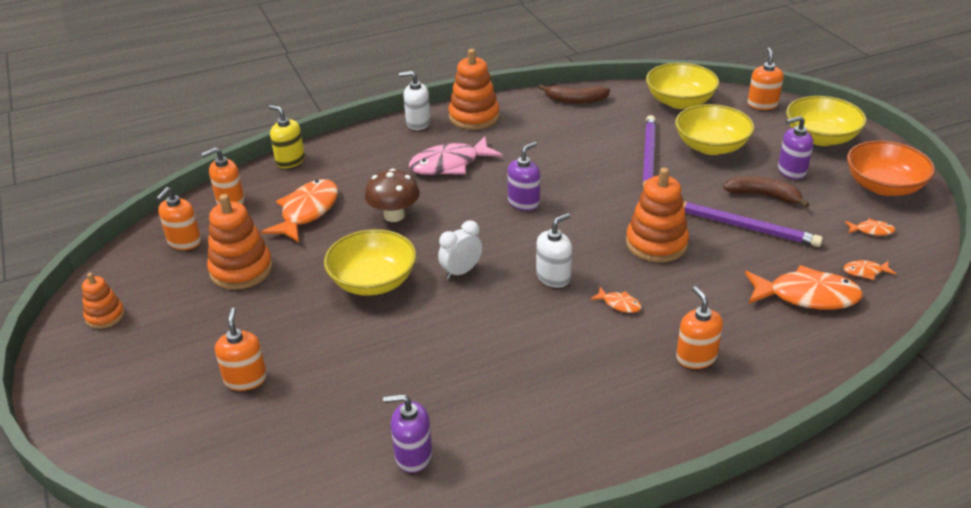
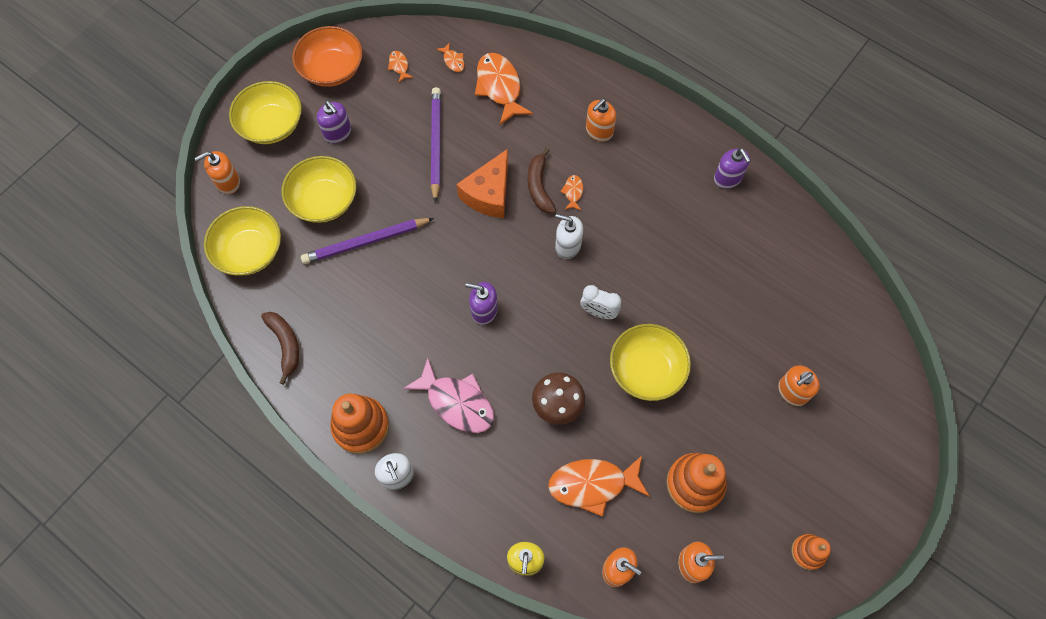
camera: 120 degrees left, 30 degrees up
(413, 455) = (779, 249): purple soap dispenser -> purple soap dispenser (727, 178)
(656, 243) = (489, 194): orange stacking toy -> orange cheese
(763, 195) = (385, 142): brown banana -> brown banana (539, 186)

